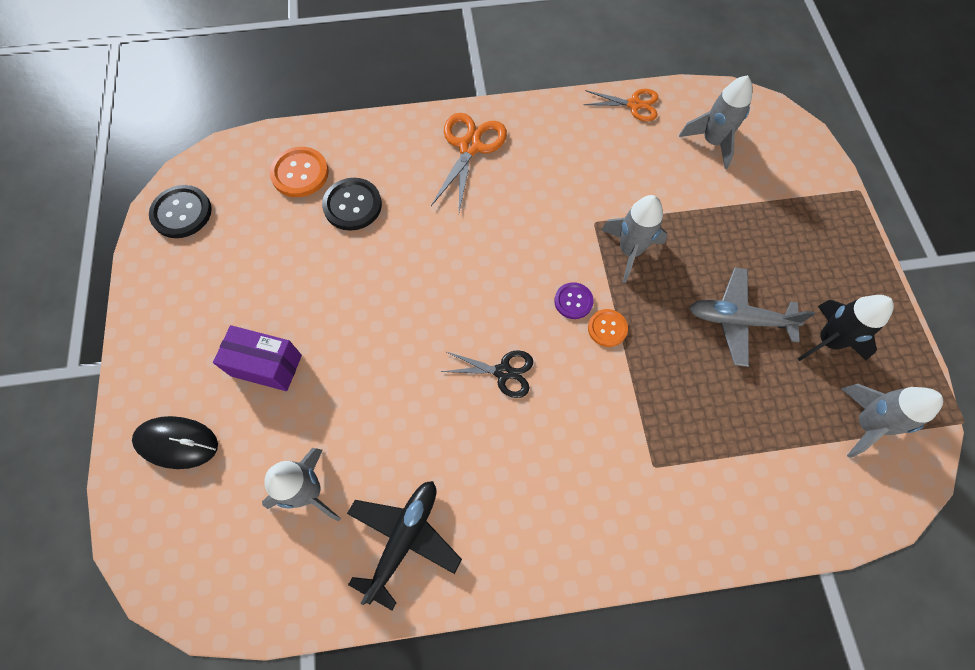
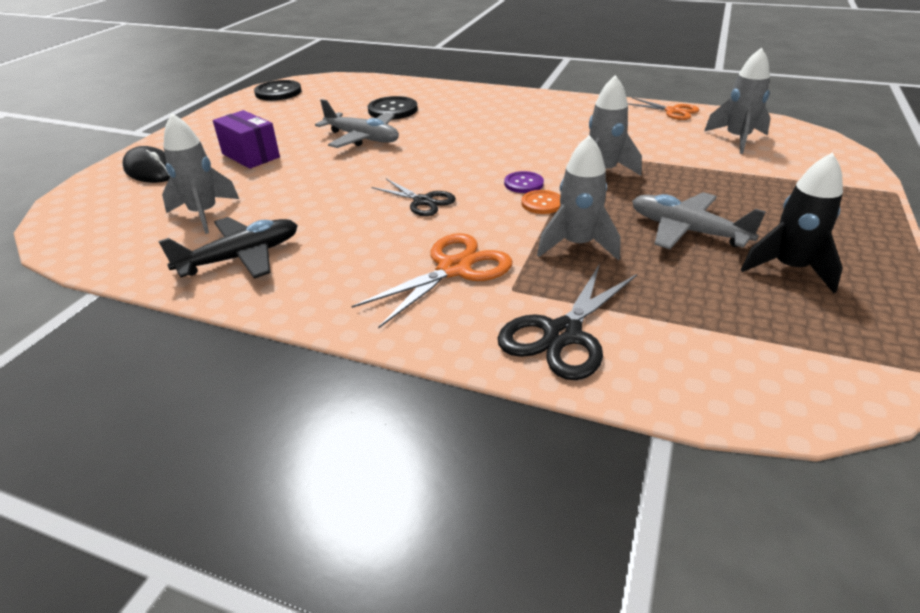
camera: 30 degrees right, 30 degrees down
(300, 173) = (372, 93): orange button -> none
(363, 280) = (362, 138): none -> grey plane
(470, 146) = (509, 104): orange scissors -> orange scissors (454, 269)
(719, 504) = (562, 334): none -> black scissors
(866, 424) = (803, 337): grey rocket -> grey rocket (577, 245)

